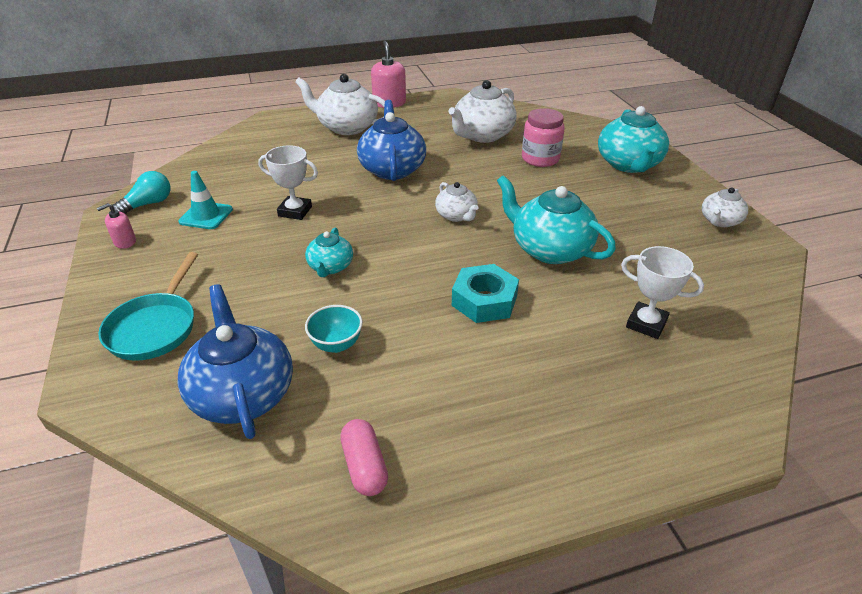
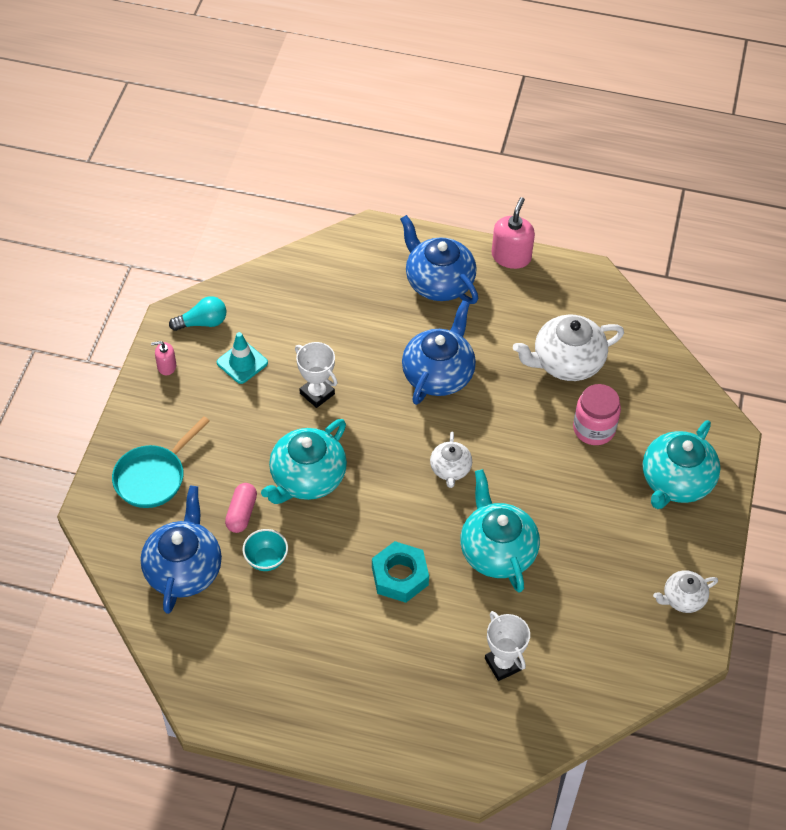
camera: 30 degrees right, 15 degrees up
(330, 267) = (307, 478): turquoise teapot -> turquoise teapot, size x1.81
(347, 127) = (438, 282): white teapot -> blue teapot
(365, 466) = (228, 664): pink capsule -> pink capsule (242, 513)

